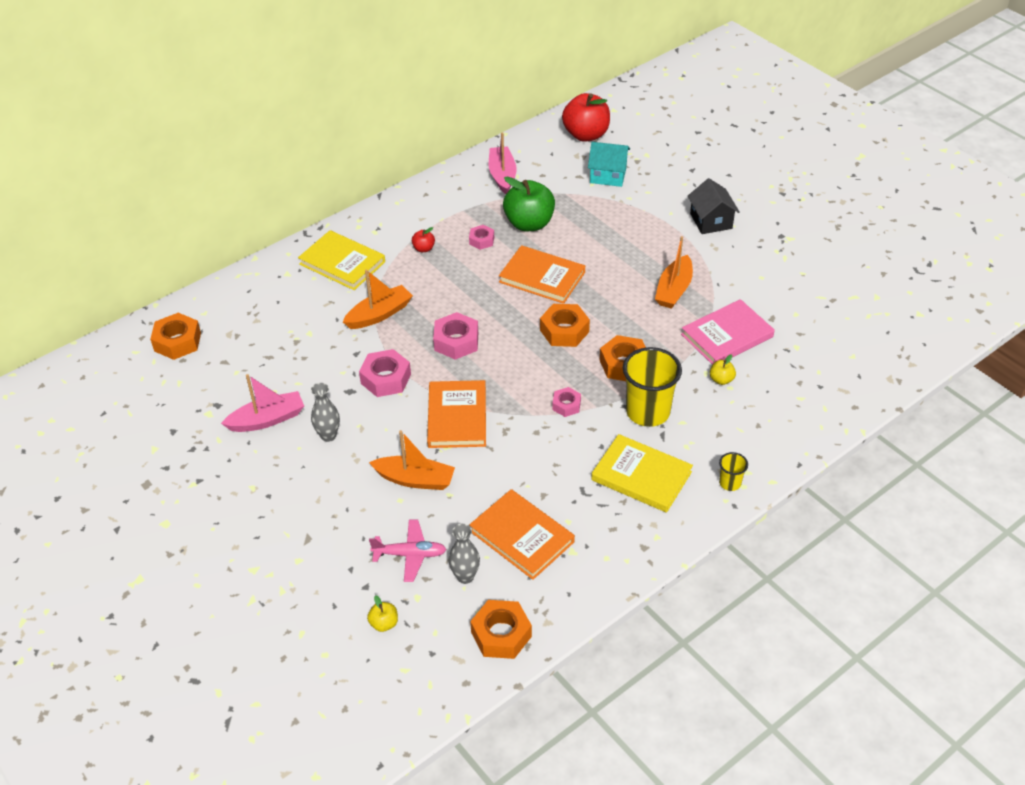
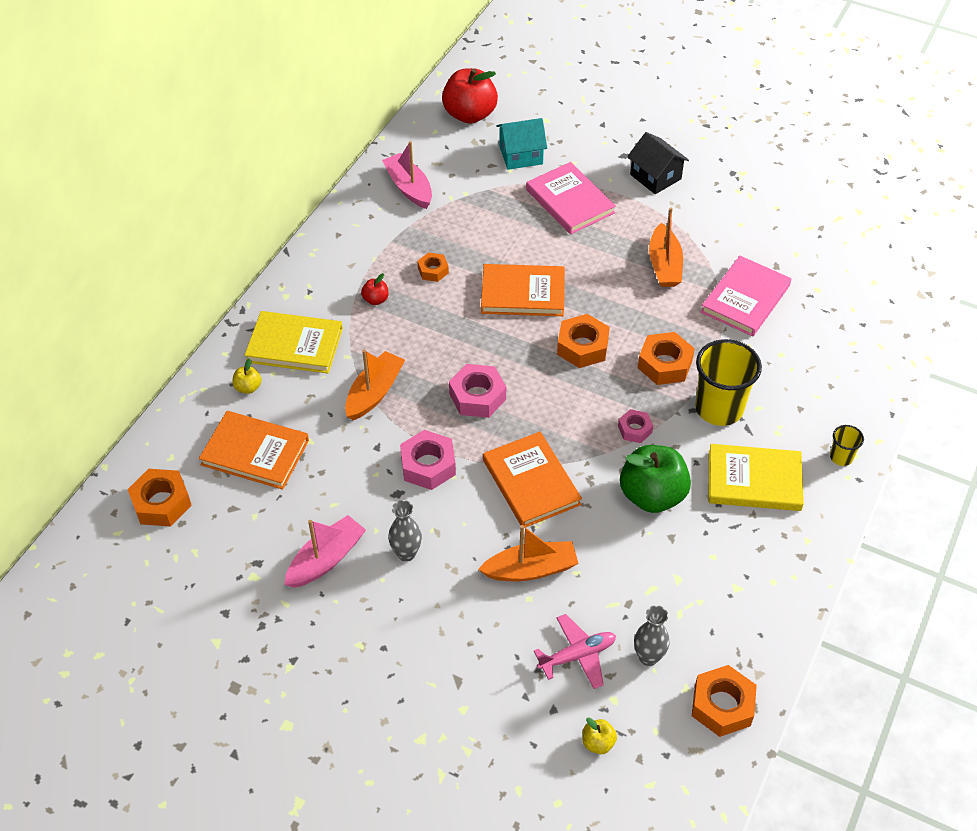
camera: 25 degrees left, 5 degrees up
(481, 240) = (433, 270): pink nut -> orange nut
(522, 536) = (678, 591): orange book -> orange book (255, 452)
(529, 224) = (472, 235): green apple -> green apple (652, 495)
(626, 220) = (570, 201): none -> pink book
(721, 380) = (768, 349): yellow apple -> yellow apple (248, 387)

